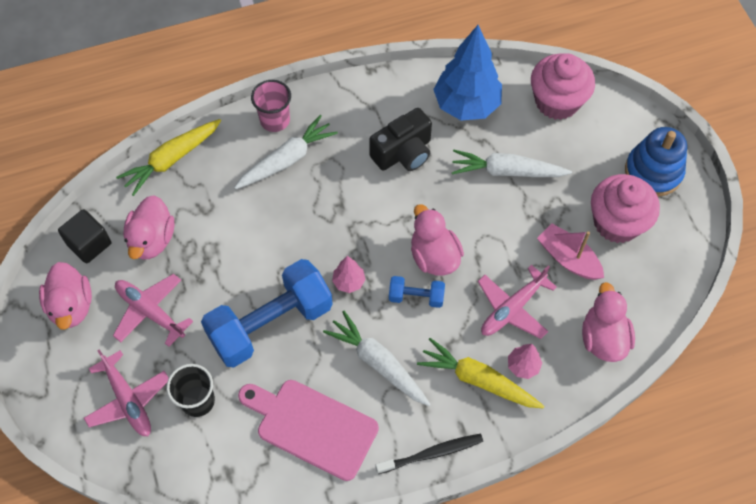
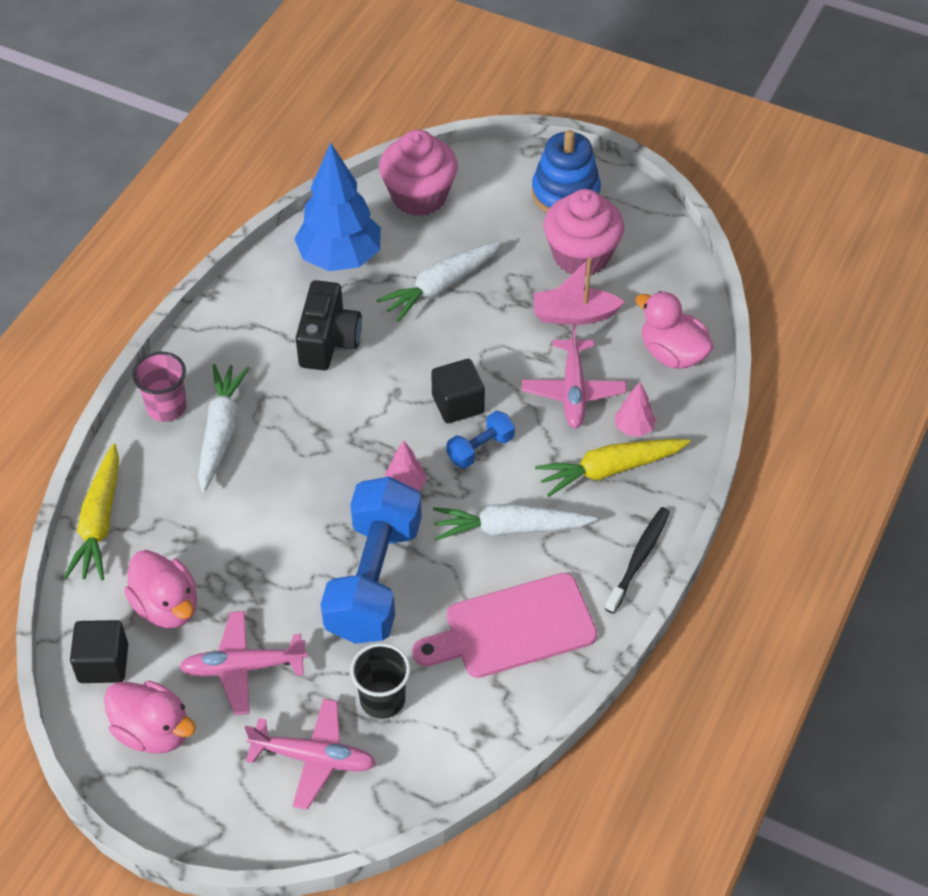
camera: 45 degrees left, 10 degrees down
(434, 256) = (458, 404): pink duck -> black cube

